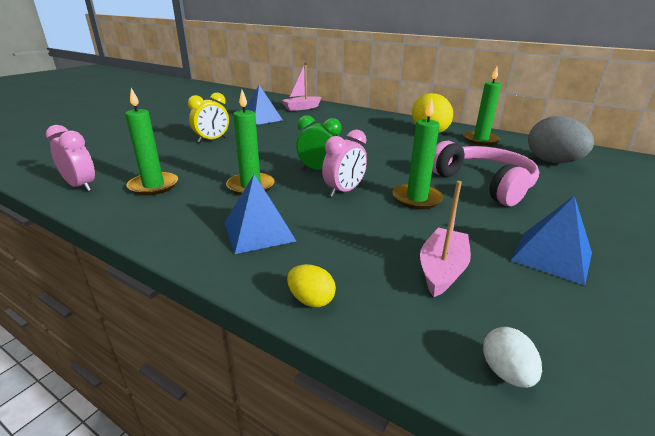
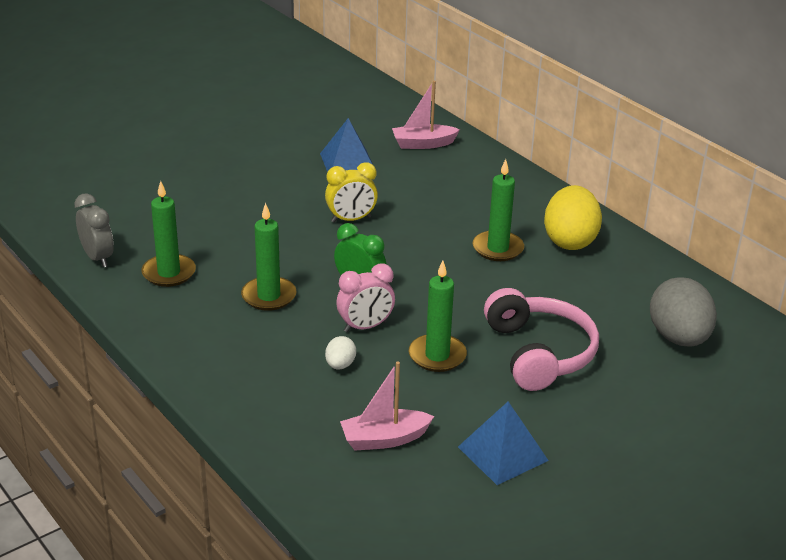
camera: 20 degrees right, 5 degrees up
(81, 186) = (97, 258): pink clock -> grey clock
(212, 140) = (260, 201): yellow clock -> yellow clock (351, 219)
(259, 232) = (247, 359): blue pyramid -> none
(311, 300) = (255, 435): yellow egg -> none
(442, 270) = (384, 439): pink boat -> pink boat turned 150 degrees counterclockwise
(480, 140) = (629, 275): green candle -> green candle (498, 248)
(506, 372) = (355, 520): white egg -> white egg (340, 365)

